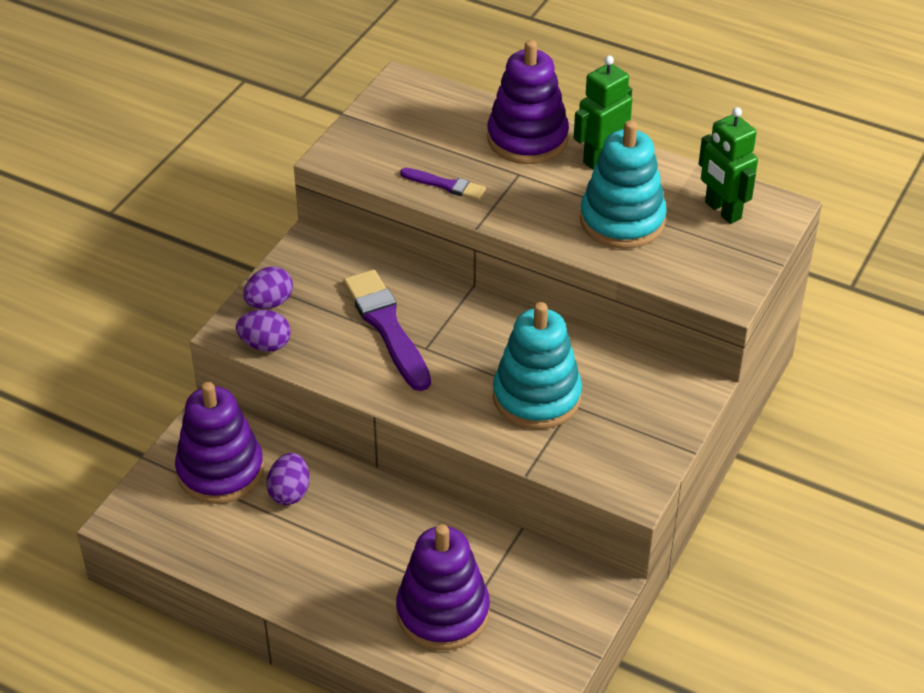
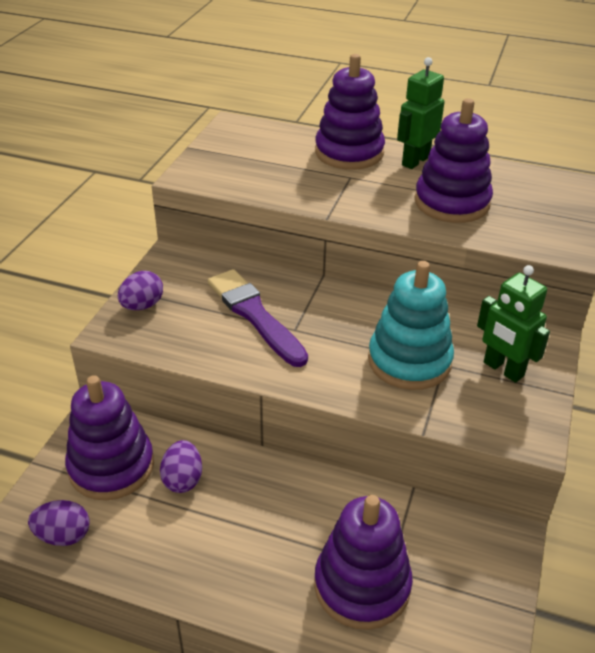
camera: 10 degrees left, 5 degrees down
(265, 344) = (144, 341): purple egg -> purple egg (63, 536)
(445, 185) = (290, 189): purple brush -> none
(622, 220) = (452, 202): turquoise stacking toy -> purple stacking toy
(722, 211) = (532, 189): green robot -> green robot (503, 369)

